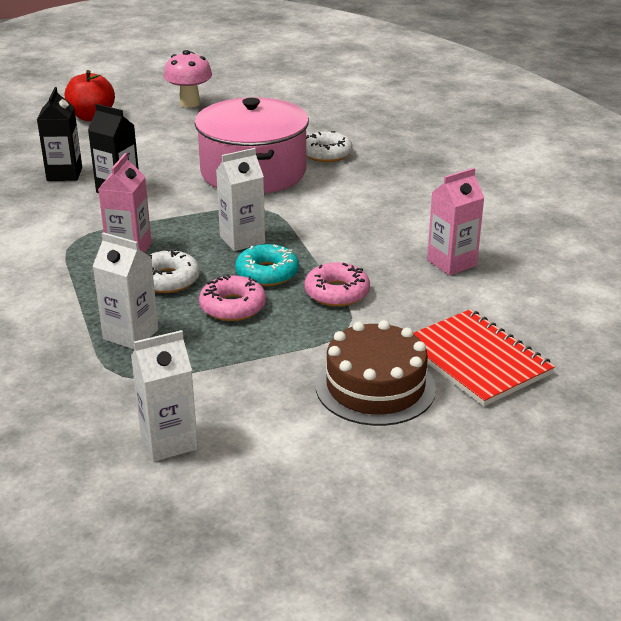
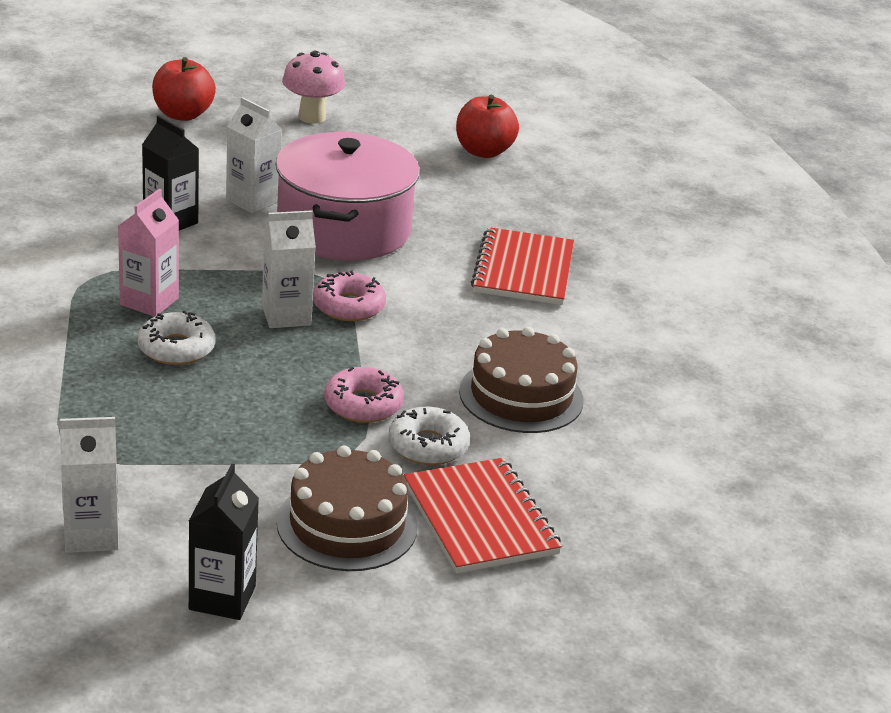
camera: 10 degrees right, 0 degrees up
(64, 174) = (116, 188): black carton -> black carton (222, 598)
(130, 334) = (105, 405): white carton -> white carton (252, 201)
(233, 307) = (234, 396): pink donut -> pink donut (348, 306)
(267, 273) = (294, 364): turquoise donut -> none
(326, 105) = (483, 151): none -> red apple
(326, 154) = (447, 221): white donut -> white donut (428, 446)
(400, 176) = (523, 270): none -> red notebook
(451, 263) = (521, 396): pink carton -> brown cake

